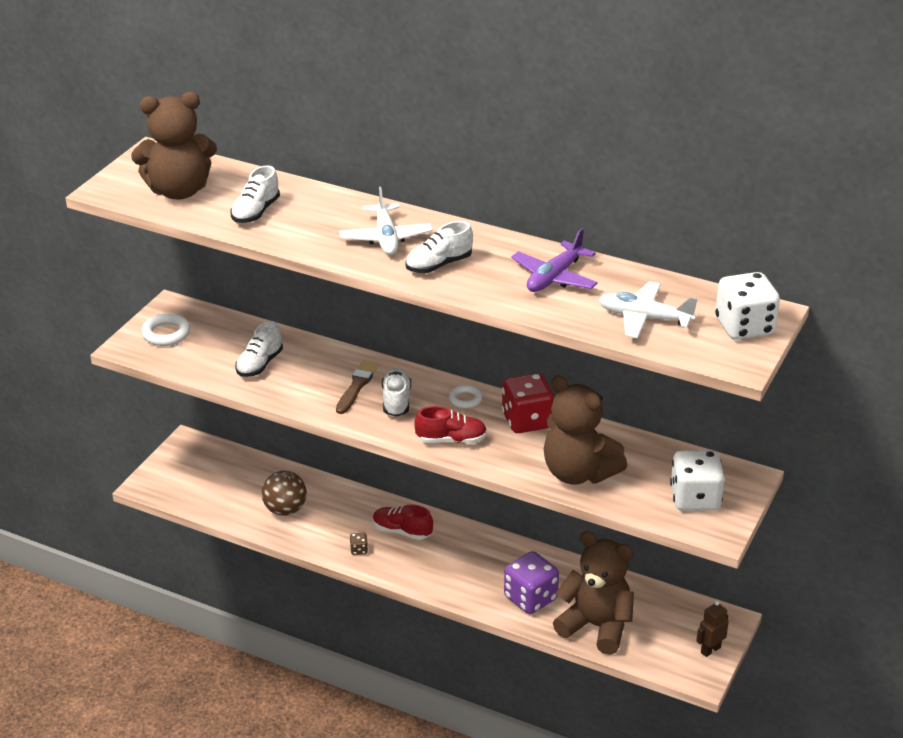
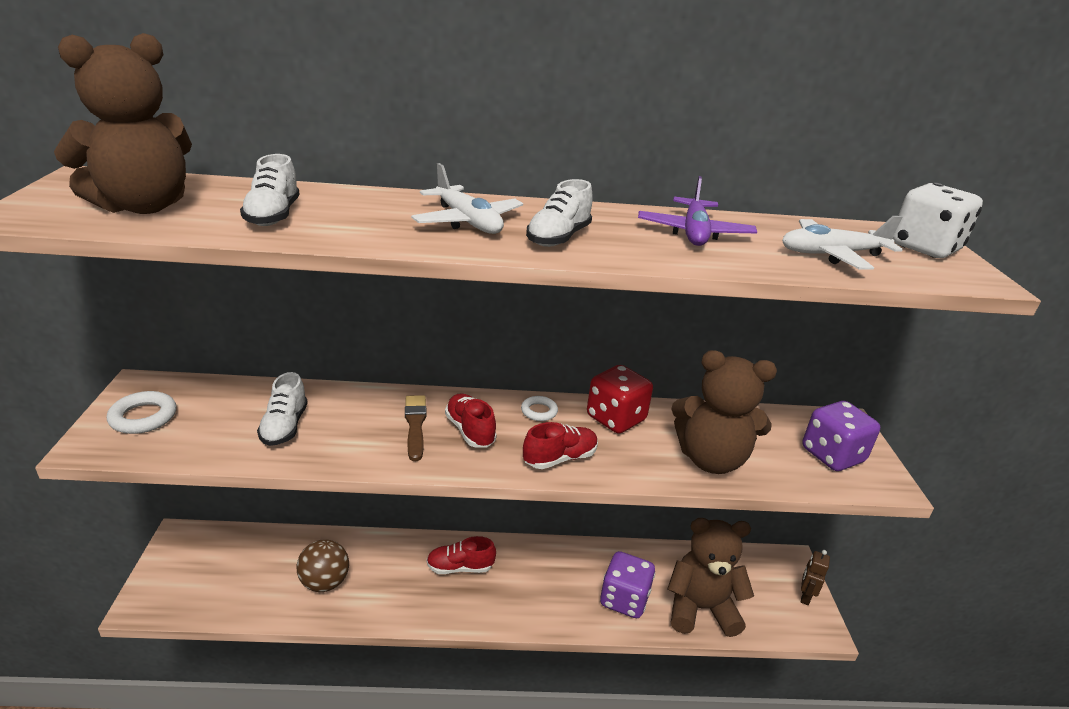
camera: 30 degrees left, 5 degrees down
(359, 550) = (428, 604): brown dice -> none
(396, 401) = (470, 431): white shoe -> red shoe
(695, 499) = (832, 455): white dice -> purple dice

